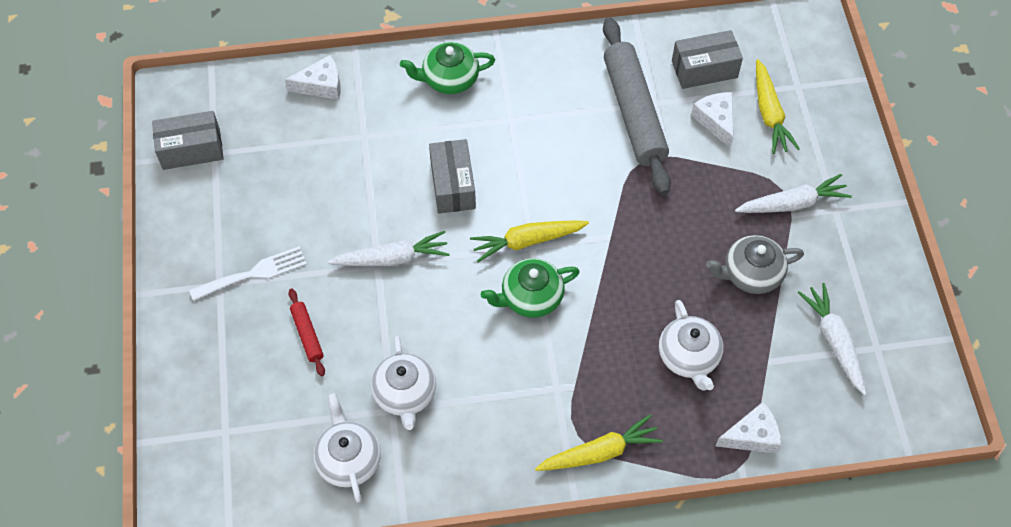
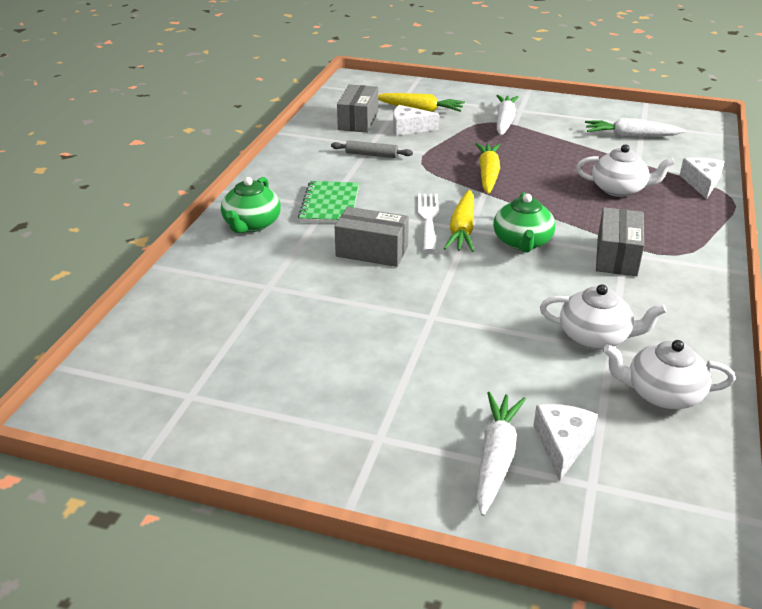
camera: 65 degrees left, 25 degrees down
(191, 149) = (167, 413): grey box -> grey box (616, 256)
(254, 273) = (383, 405): white fork -> white fork (428, 219)
(307, 335) = (490, 384): red rolling pin -> none
(321, 85) = (179, 297): white cheese -> white cheese (562, 444)
(392, 258) = (429, 305): white carrot -> white carrot (496, 458)
(515, 120) = (330, 204): none -> green notebook
(599, 452) = (697, 248): yellow carrot -> yellow carrot (488, 174)
(633, 112) = (371, 155): grey rolling pin -> grey rolling pin, size x0.44
(751, 274) = (556, 149): grey teapot -> none

